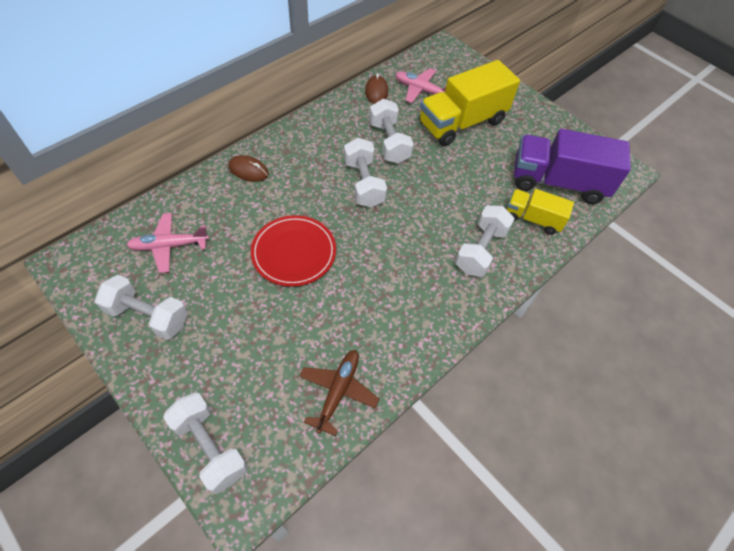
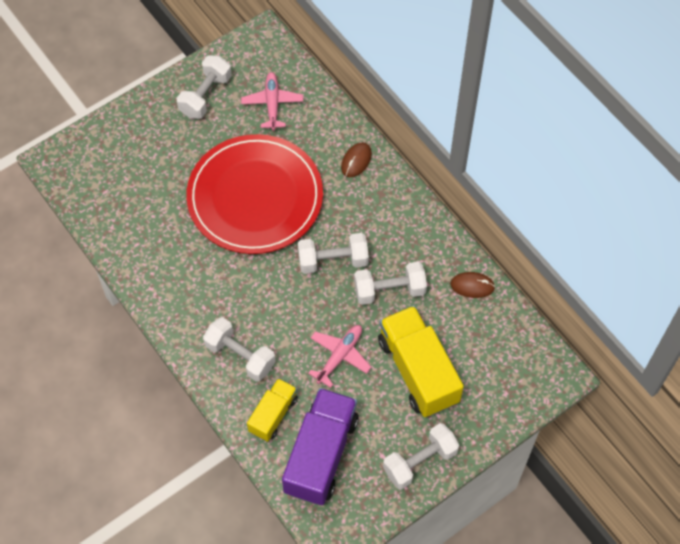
camera: 100 degrees right, 5 degrees up
(210, 447) = (94, 142): white dumbbell -> white dumbbell (420, 461)
(294, 252) = (255, 197): red plate -> red plate, size x1.78
(338, 392) = (120, 224): brown plane -> none
(421, 90) = (474, 335): pink plane -> pink plane (339, 356)

